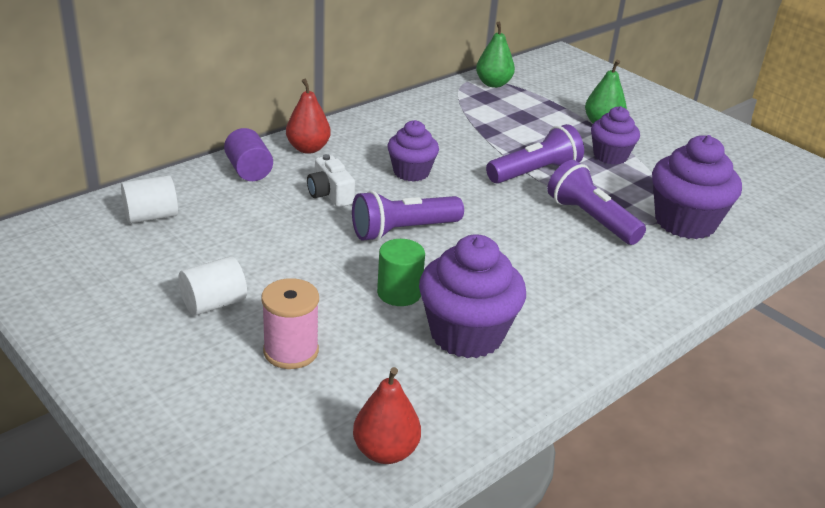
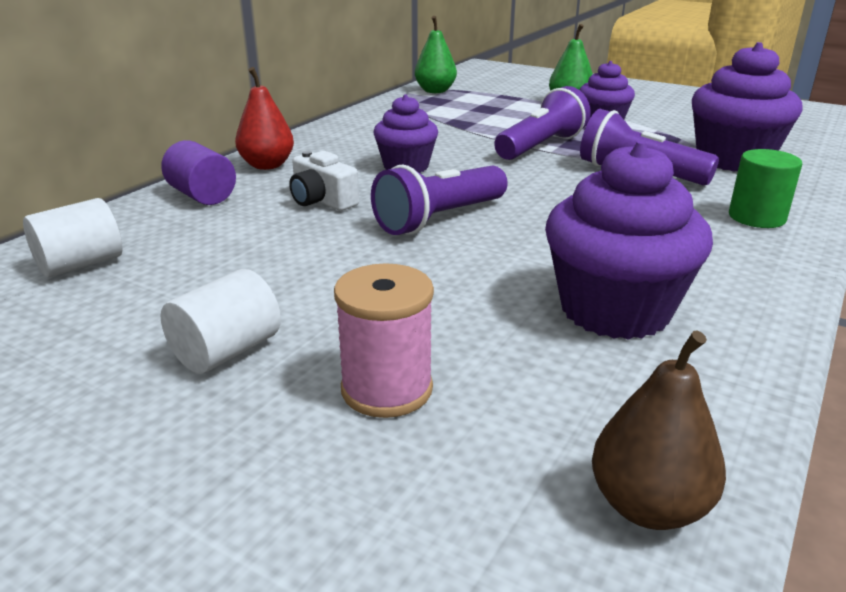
camera: 15 degrees left, 5 degrees down
(385, 451) = (648, 506): red pear -> brown pear
(399, 293) = (487, 283): green cylinder -> green cylinder (756, 217)

